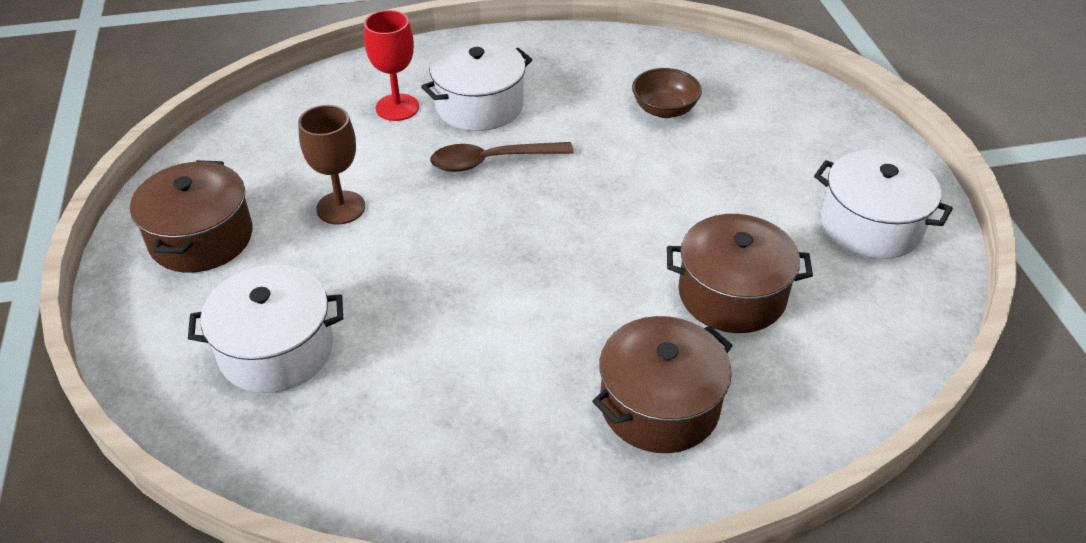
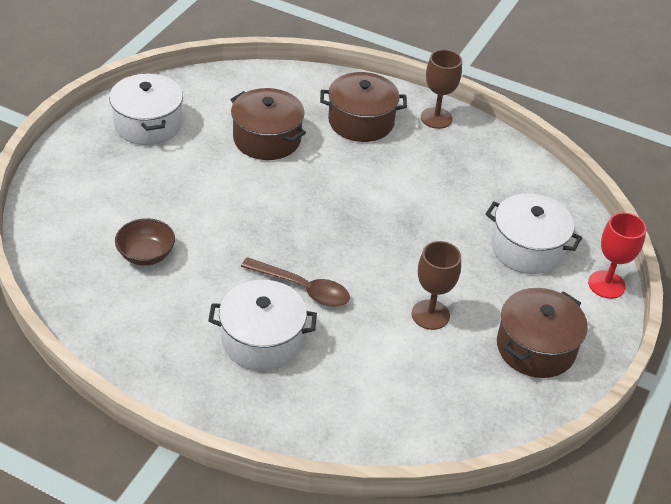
camera: 145 degrees left, 0 degrees up
(397, 107) = (322, 378): red goblet -> red goblet (606, 284)
(566, 494) = (436, 118): none -> brown goblet

